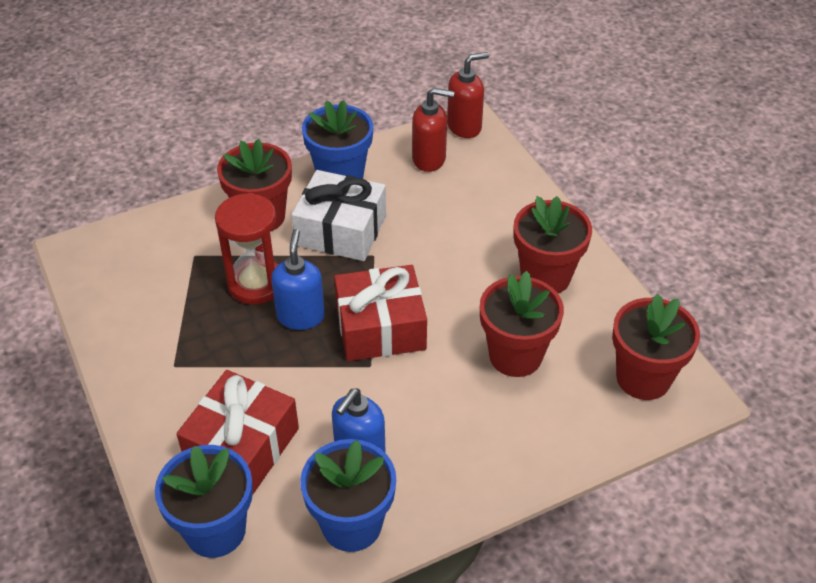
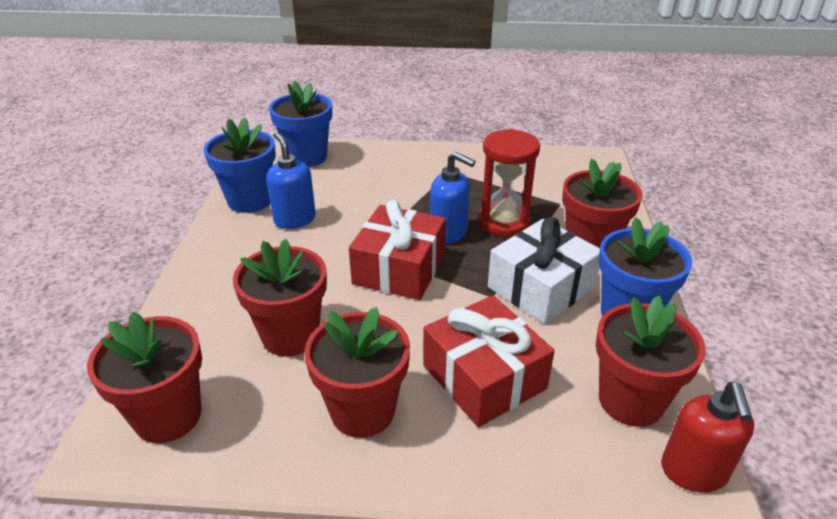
camera: 120 degrees right, 10 degrees down
(242, 445) = (355, 179): red gift -> red gift (484, 377)
(429, 159) = (630, 401): red soap dispenser -> red flower pot

